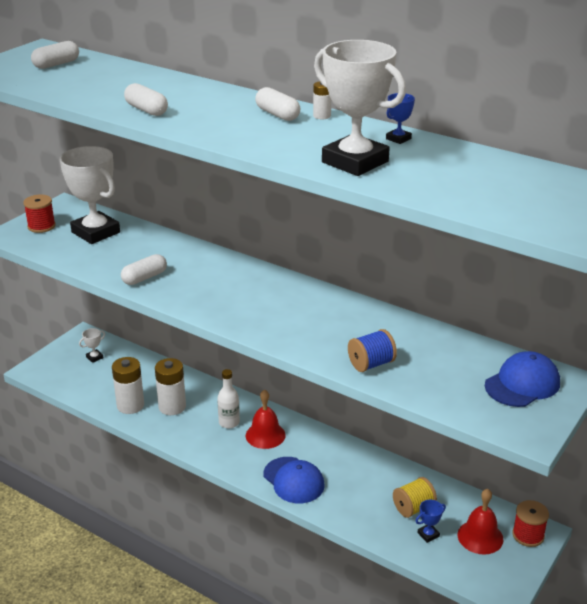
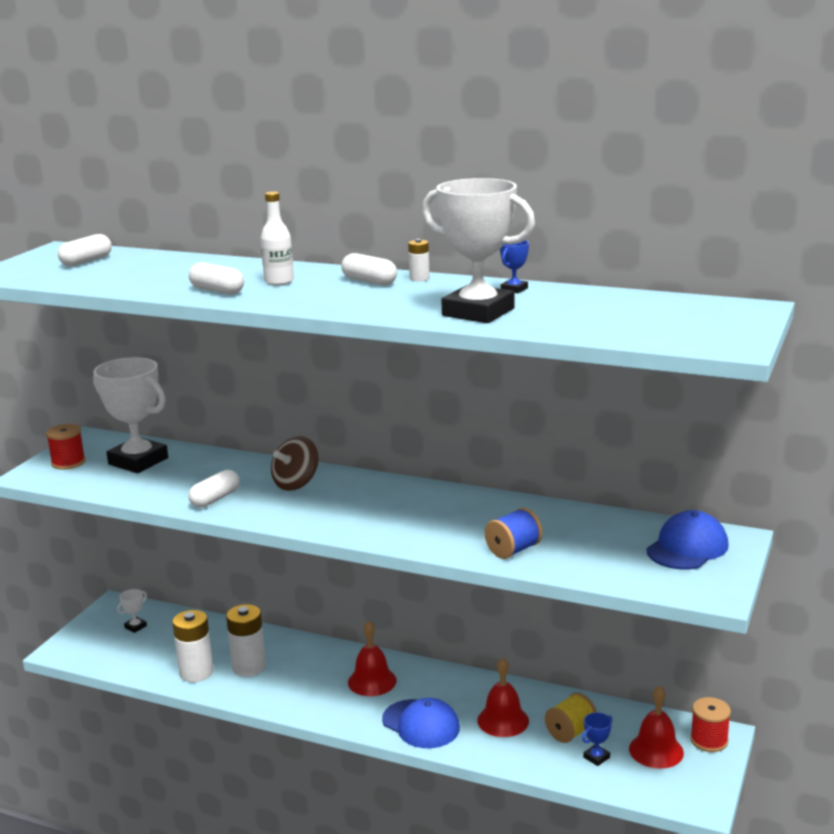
camera: 10 degrees left, 10 degrees down
(214, 271) = (296, 483): none -> brown spinning top
(229, 422) = (324, 674): white bottle -> white bottle (279, 282)
(361, 488) = (503, 720): none -> red bell

